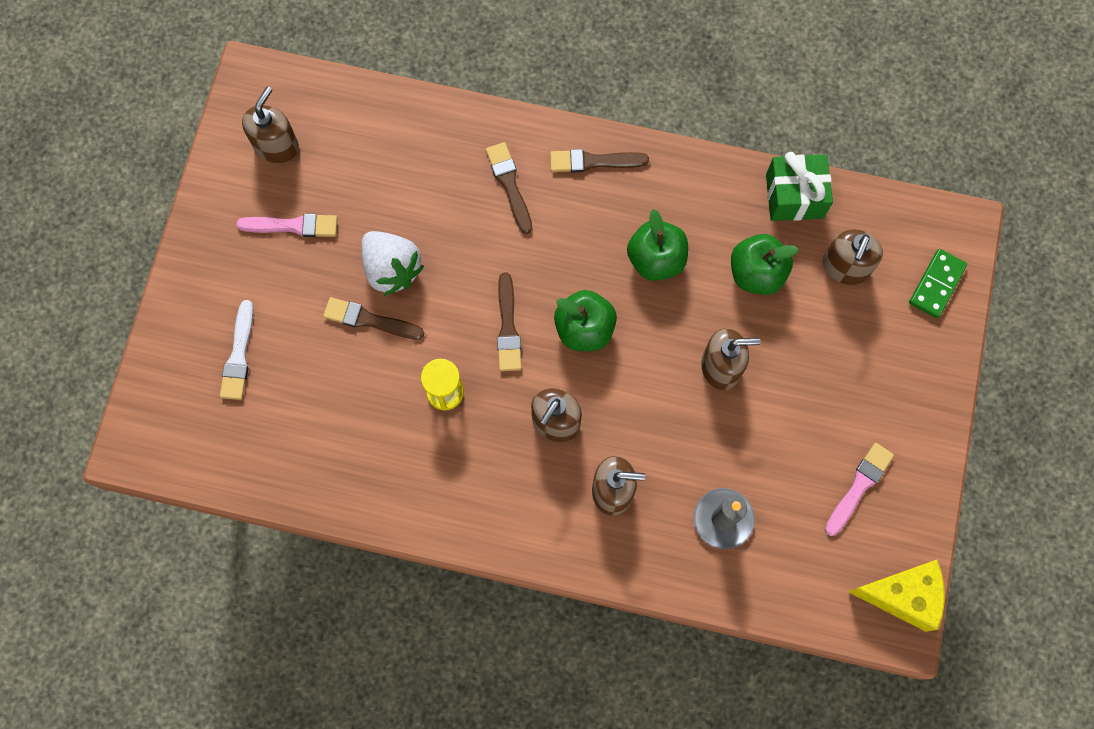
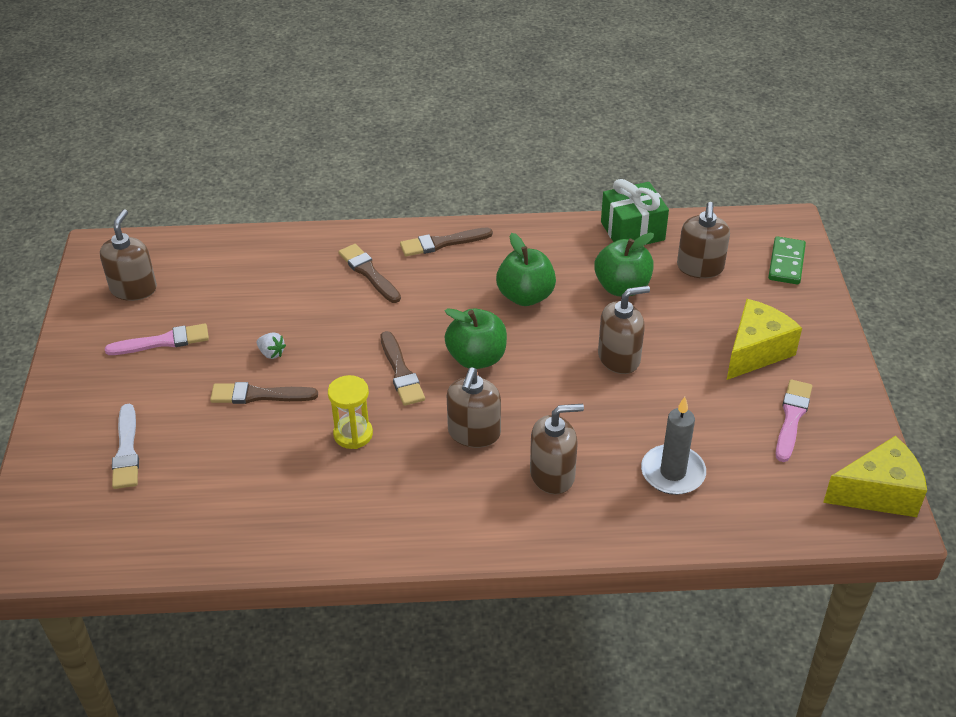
camera: 15 degrees left, 30 degrees down
(392, 269) = (271, 353): white strawberry -> white strawberry, size x0.44
(857, 395) = (755, 351): none -> yellow cheese

